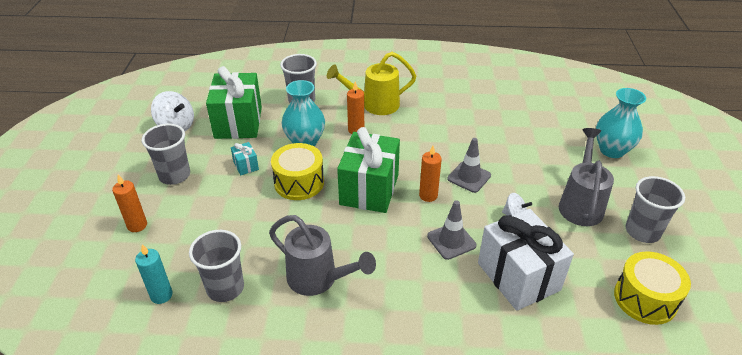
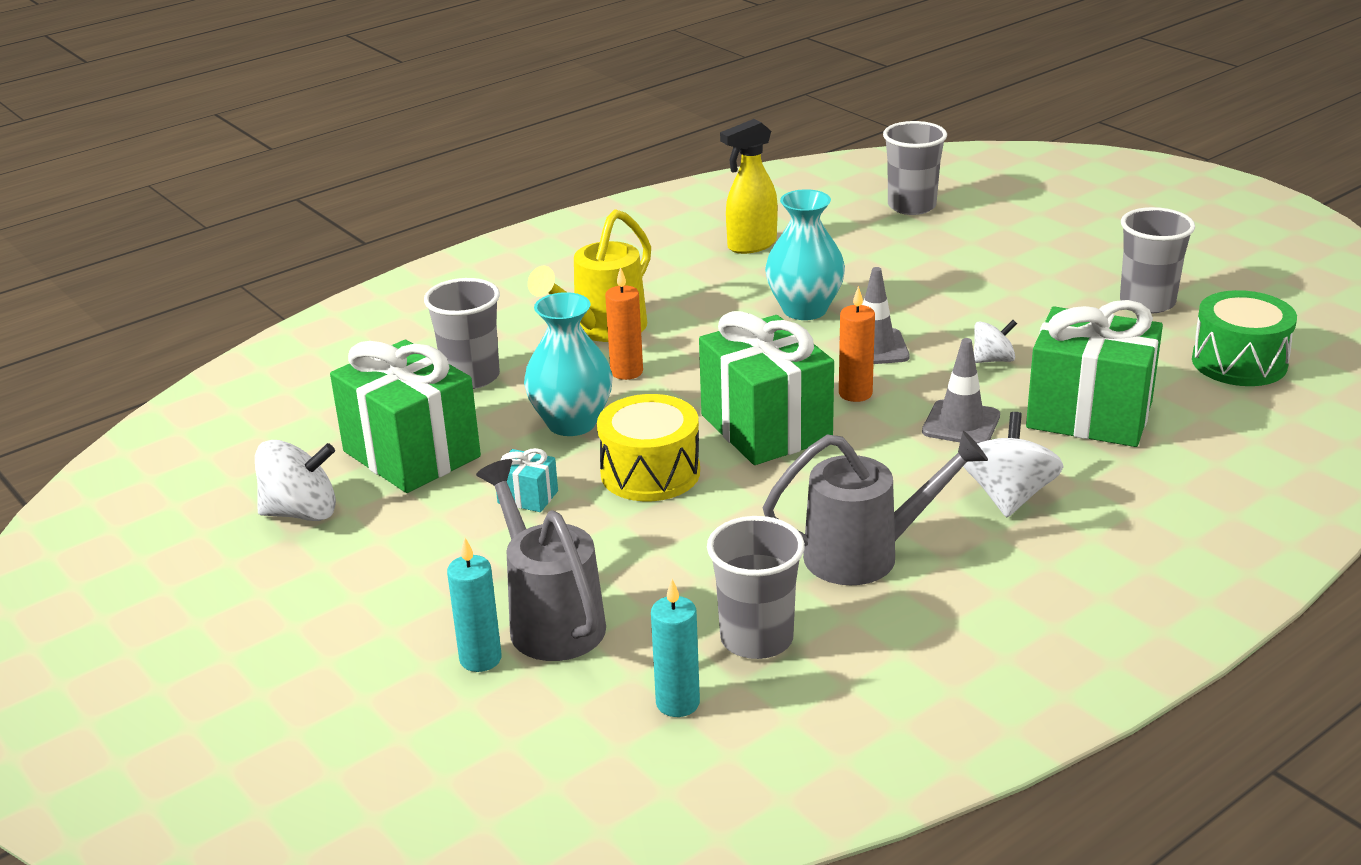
camera: 40 degrees left, 10 degrees down
(137, 225) = (480, 659): orange candle -> turquoise candle
(174, 175) = (425, 570): grey cup -> grey cup (911, 206)
(417, 294) = (1008, 496): none -> white spinning top
(489, 96) = (751, 245): none -> yellow spray bottle
(518, 276) = (1089, 415): white gift -> green gift
(580, 204) = (1046, 309): grey watering can -> grey watering can (550, 620)
(612, 150) = (996, 237): turquoise vase -> turquoise vase (804, 309)
(645, 299) = (1239, 362): yellow drum -> green drum

